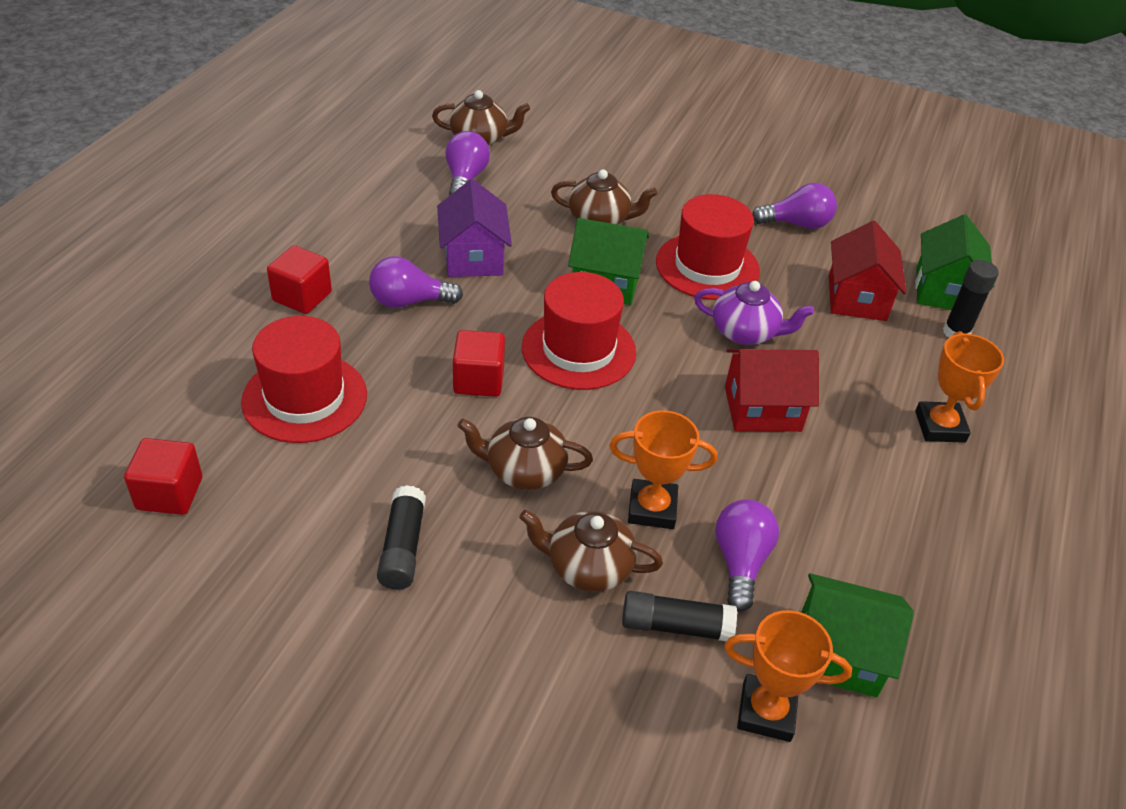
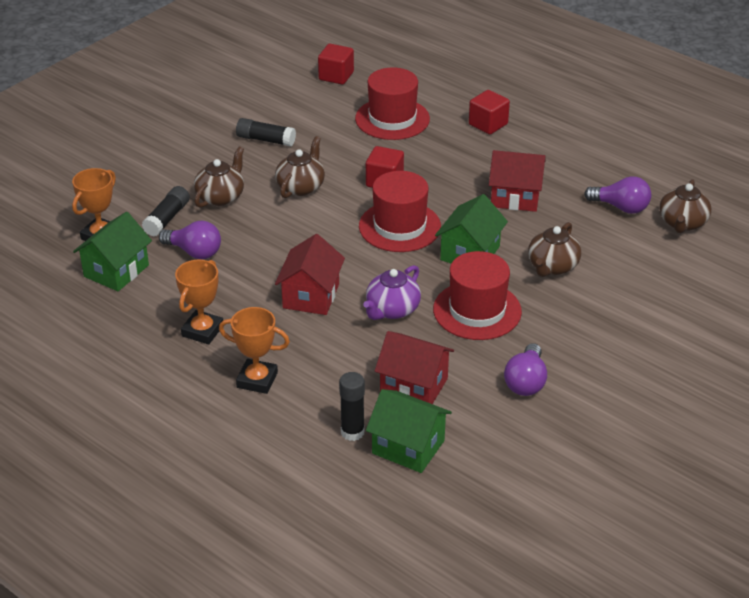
camera: 110 degrees right, 5 degrees down
(409, 301) = (471, 164): purple light bulb -> none
(473, 257) = (515, 197): purple house -> red house
(652, 508) = (249, 228): orange trophy -> orange trophy (202, 331)

